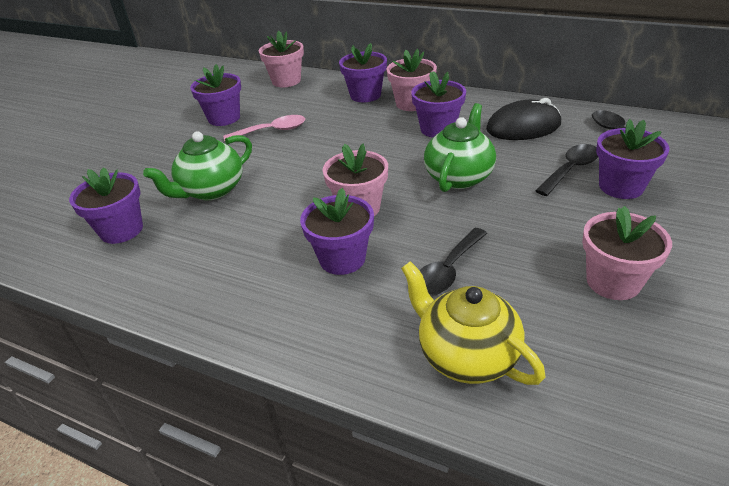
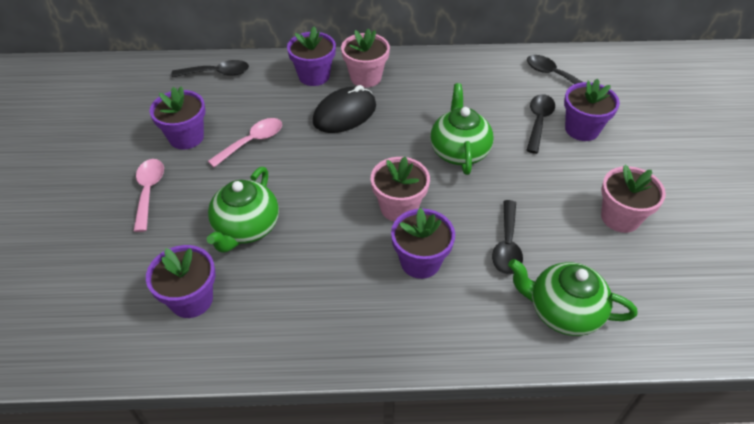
camera: 30 degrees left, 10 degrees up
(163, 148) = (149, 192): none -> pink spoon
(286, 81) = (217, 73): pink flower pot -> black spoon
(438, 129) = (408, 103): purple flower pot -> none
(466, 355) = (562, 311): yellow teapot -> green teapot
(523, 127) = (478, 84): black mouse -> black mouse (345, 114)

